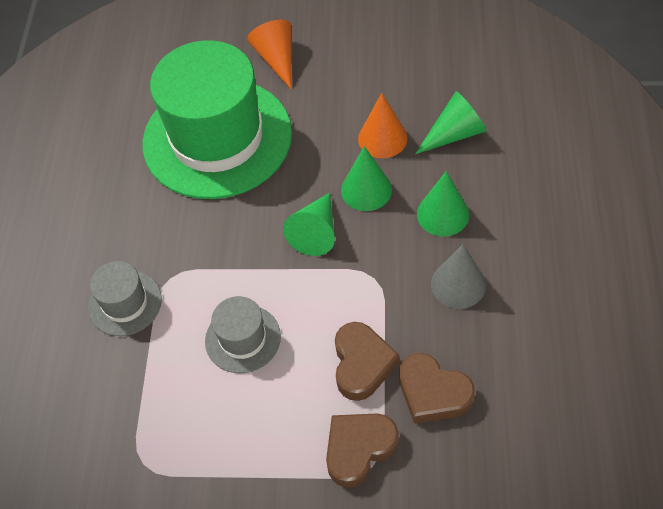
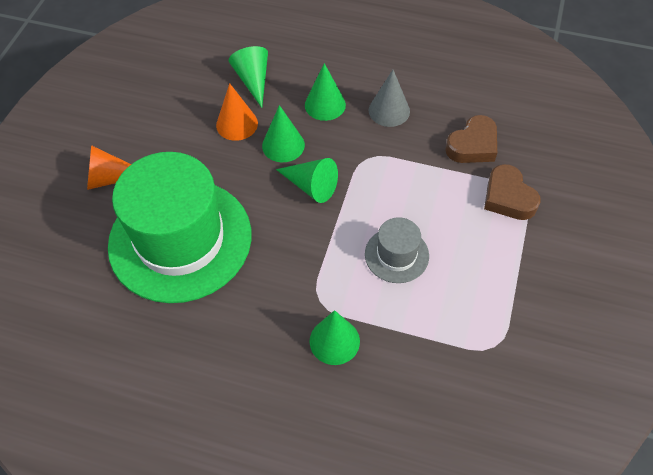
camera: 80 degrees left, 0 degrees up
(125, 303) = (334, 341): grey hat -> green cone
(362, 364) = (440, 181): brown heart -> none

